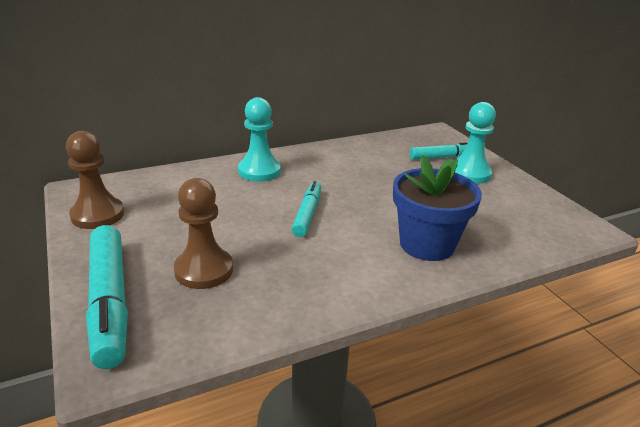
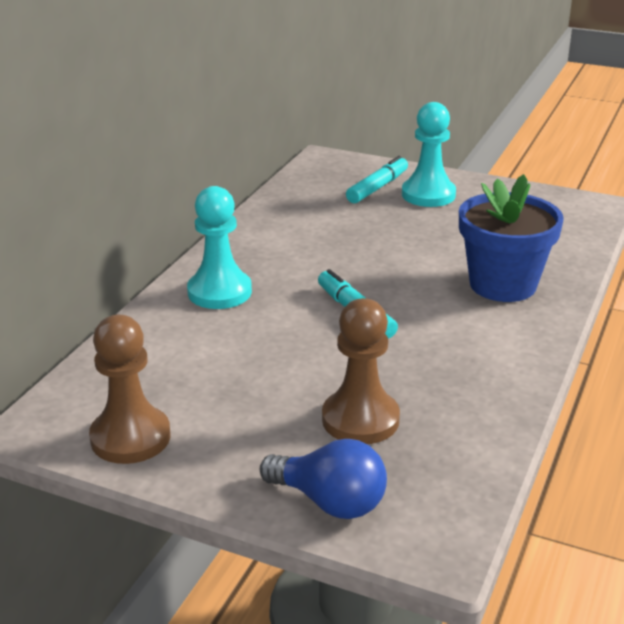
camera: 40 degrees left, 0 degrees up
(109, 302) = (330, 502): turquoise marker -> blue light bulb

